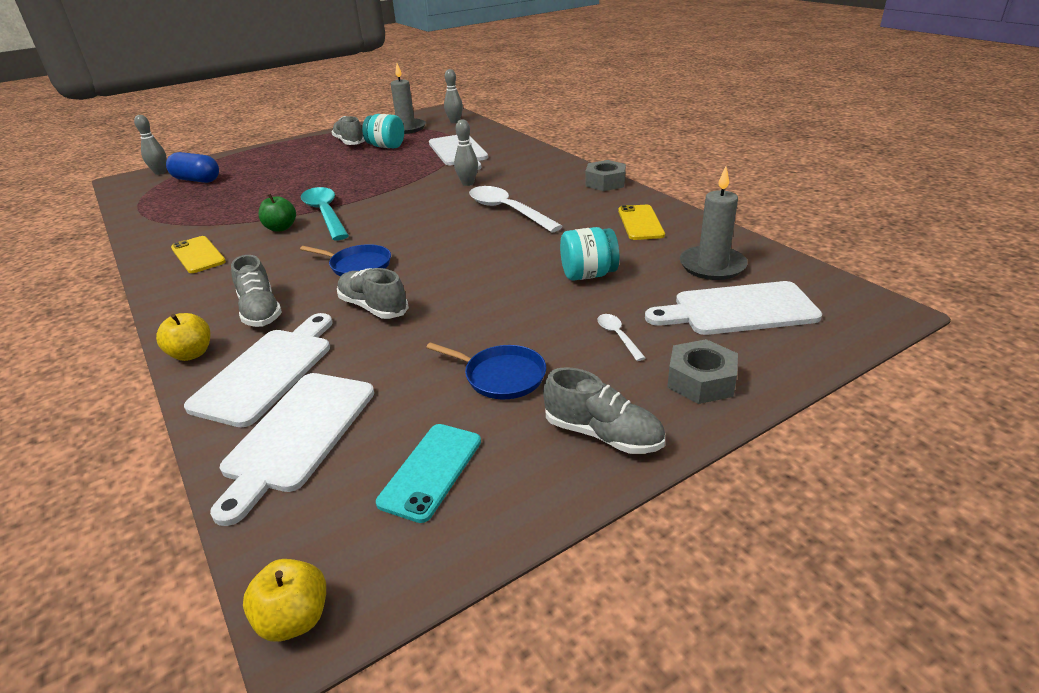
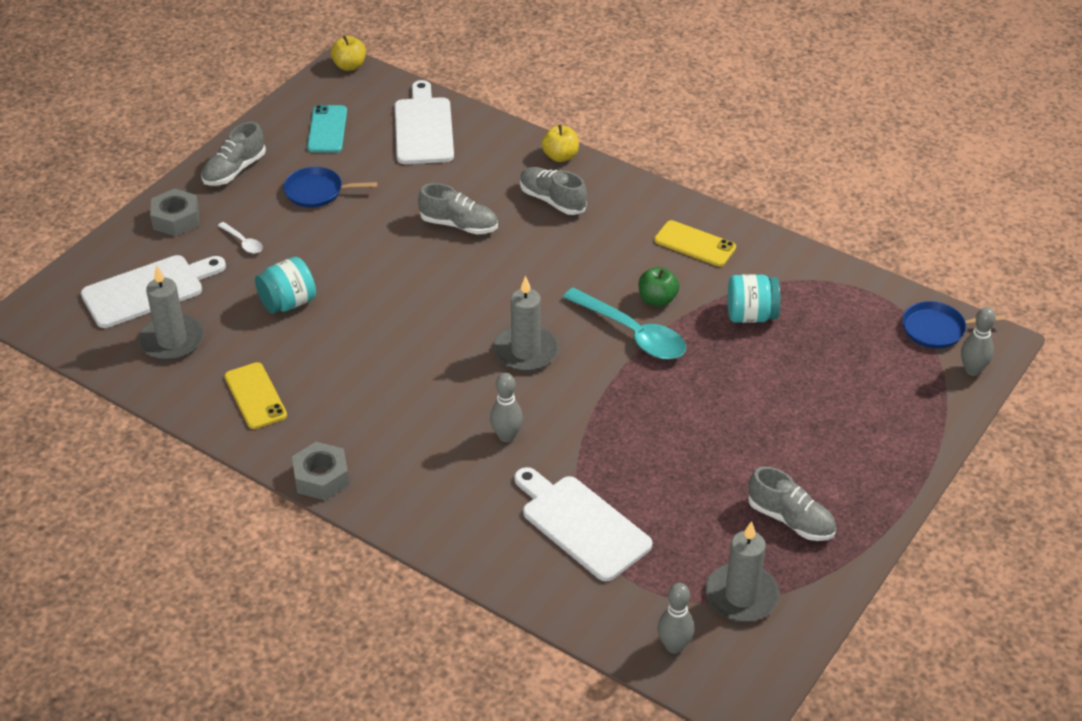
camera: 155 degrees right, 10 degrees up
(196, 180) = (891, 364): blue capsule -> none
(267, 371) = (487, 158): white cutting board -> none
(358, 265) = (517, 266): blue pan -> blue pan (937, 329)
(386, 146) = (715, 518): turquoise jar -> turquoise jar (751, 315)
(411, 216) = (526, 351): none -> grey candle
(507, 211) = (419, 386): white spoon -> none
(603, 434) = (234, 170): grey shoe -> grey shoe turned 60 degrees counterclockwise

